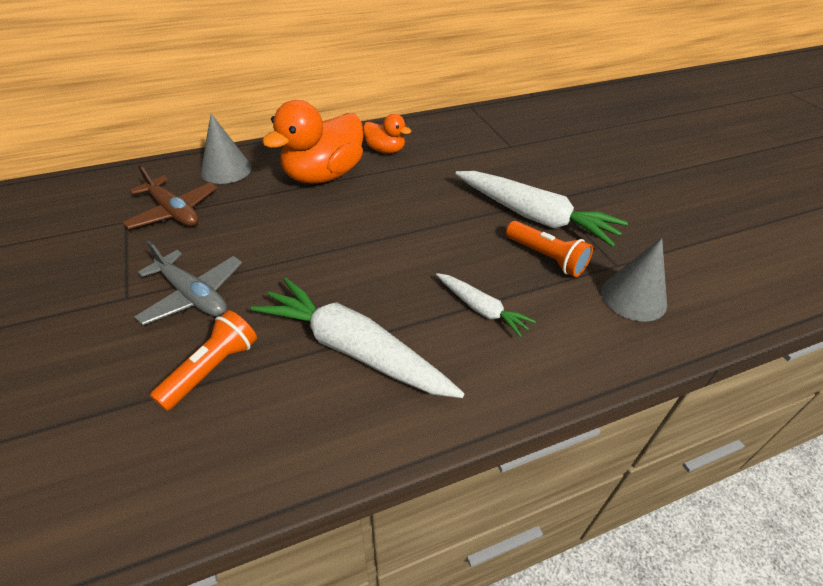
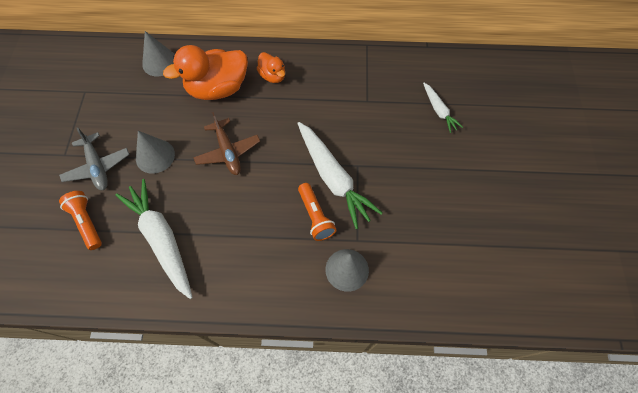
camera: 25 degrees right, 20 degrees up
(174, 212) = (114, 92): brown plane -> brown plane (228, 152)
(212, 368) = (87, 222): orange flashlight -> orange flashlight turned 90 degrees counterclockwise
(280, 259) = (155, 156): none -> grey cone
(481, 309) = (247, 240): white carrot -> white carrot (439, 110)

